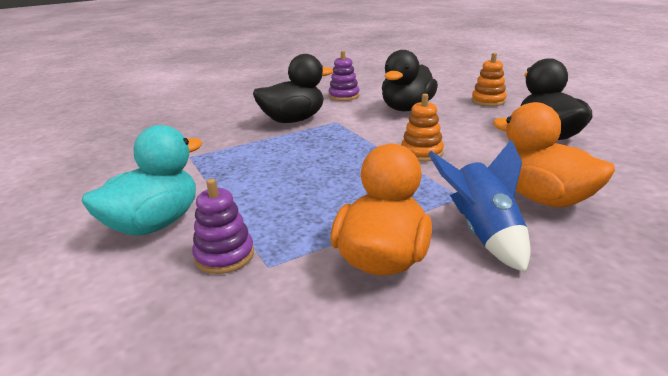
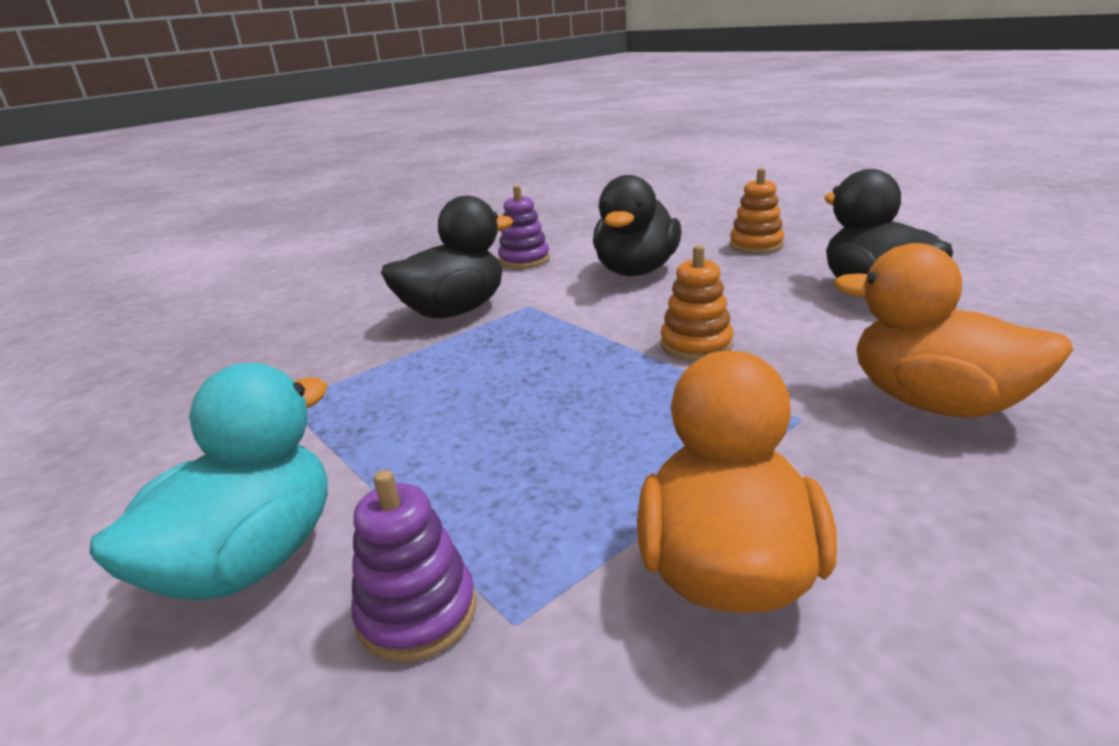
camera: 10 degrees left, 0 degrees up
(483, 234) = (875, 486): blue rocket -> none

